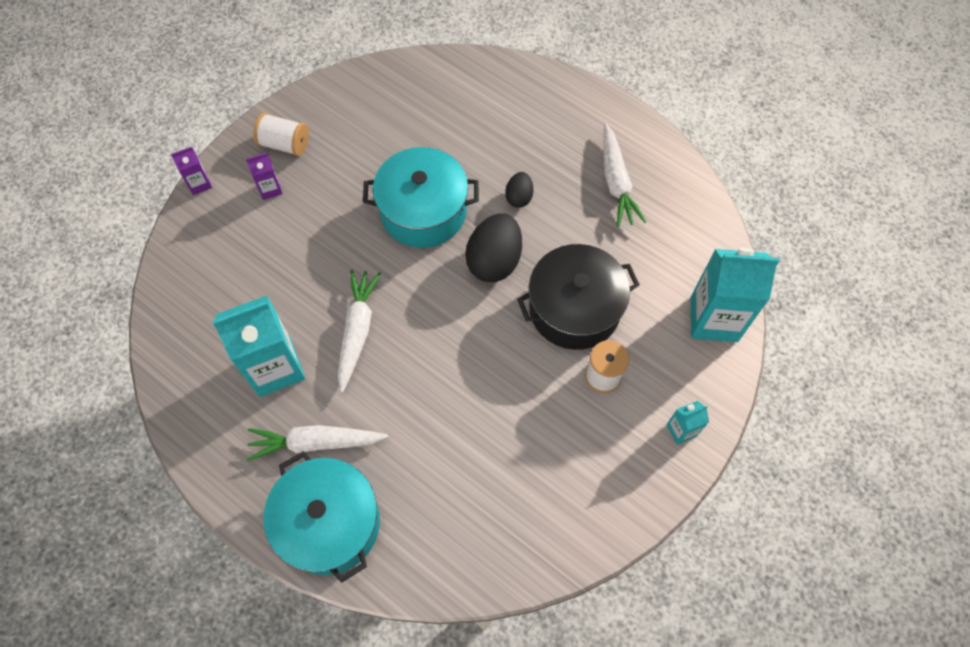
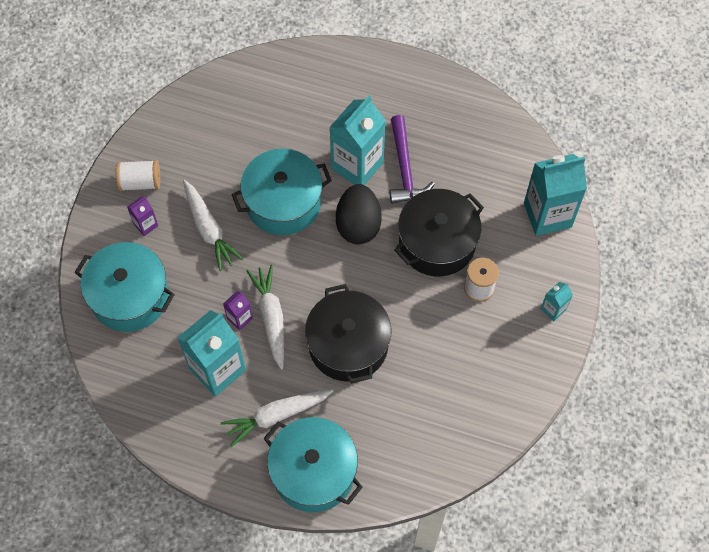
camera: 20 degrees left, 0 degrees up
(199, 184) = (82, 240): purple carton -> purple carton (239, 318)
(220, 257) = (130, 296): none -> turquoise pot
(429, 390) = (348, 345): none -> black pot
(519, 197) = (357, 165): black egg -> turquoise carton
(570, 216) = (405, 168): none -> purple hammer
(616, 182) = (431, 127): white carrot -> white carrot (209, 229)

